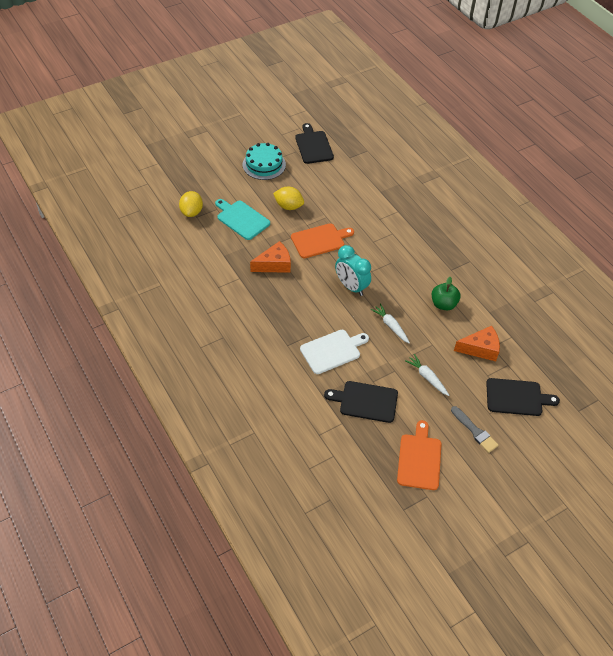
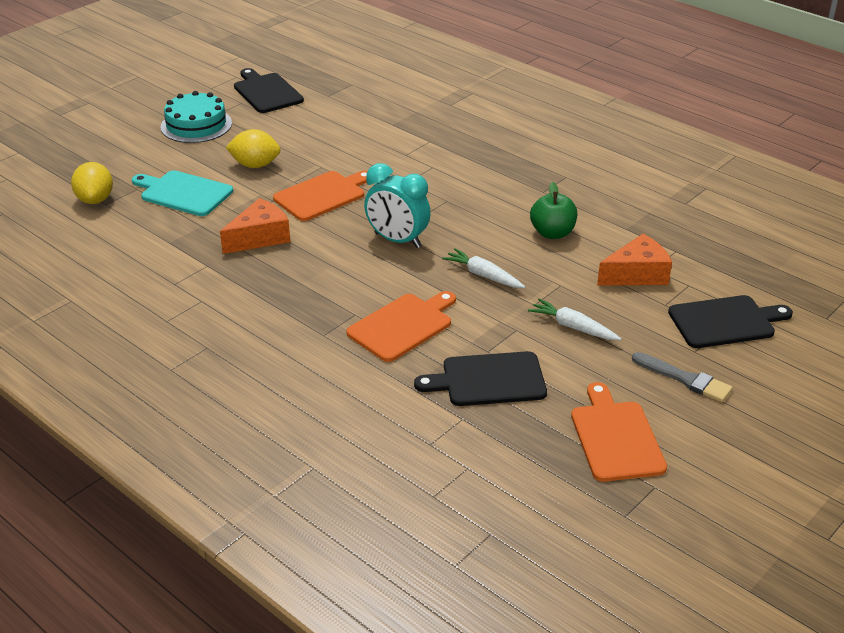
camera: 15 degrees left, 15 degrees down
(332, 351) = (403, 326): white cutting board -> orange cutting board

